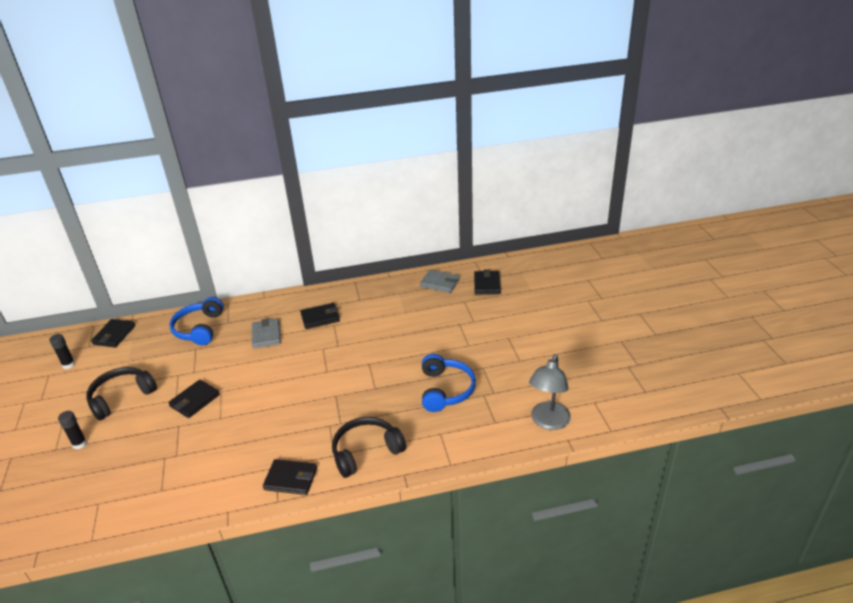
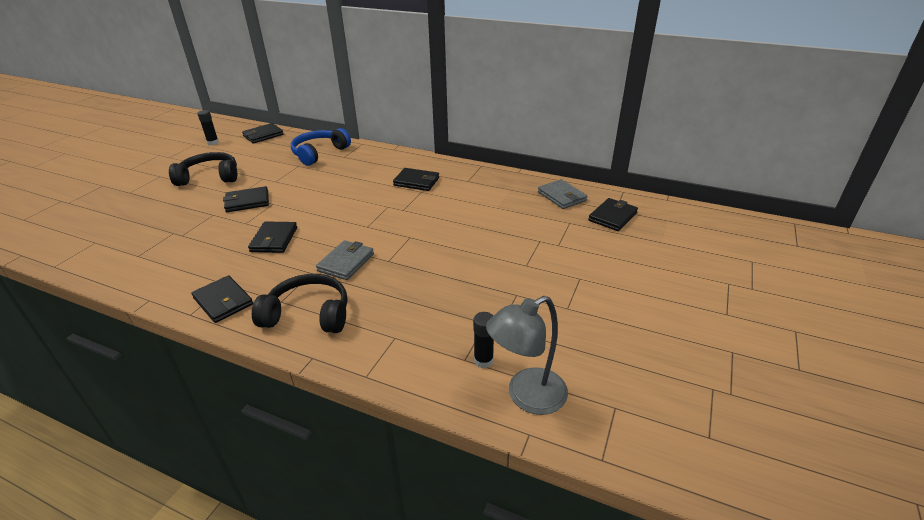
camera: 35 degrees right, 0 degrees up
(79, 444) = (145, 196): black glue stick -> black glue stick (483, 361)
(265, 417) = (274, 240): none -> black wallet
(266, 335) = (358, 177): grey wallet -> grey wallet (346, 262)
(445, 390) = (451, 297): blue headphones -> none

